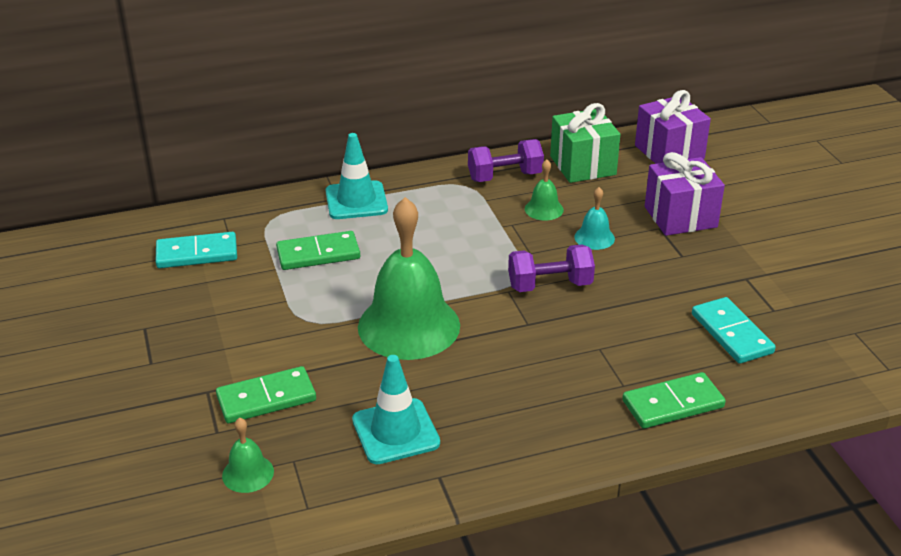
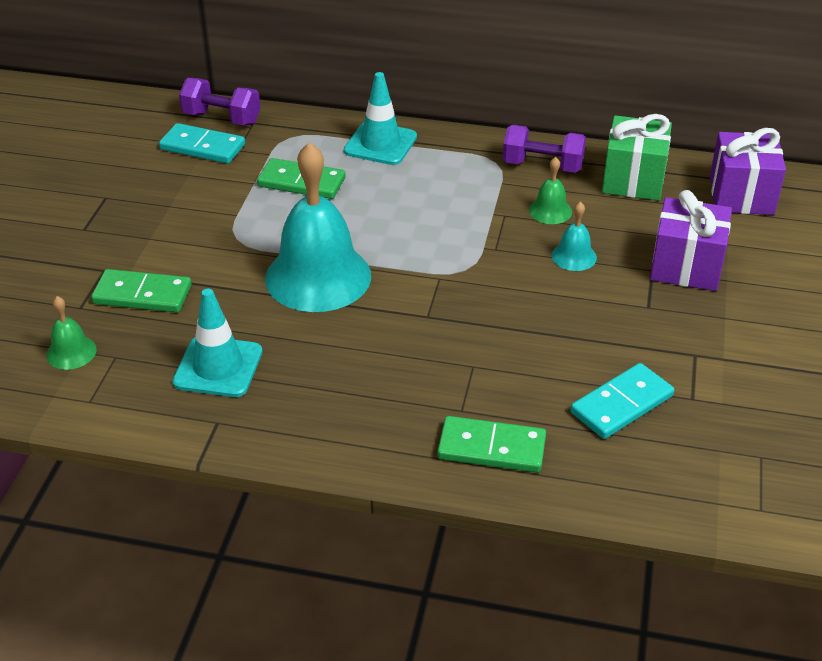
camera: 30 degrees right, 5 degrees up
(409, 326) = (318, 277): green bell -> turquoise bell
(550, 285) = (483, 287): purple dumbbell -> purple dumbbell (222, 119)
(731, 333) = (621, 404): turquoise domino -> turquoise domino turned 45 degrees clockwise

